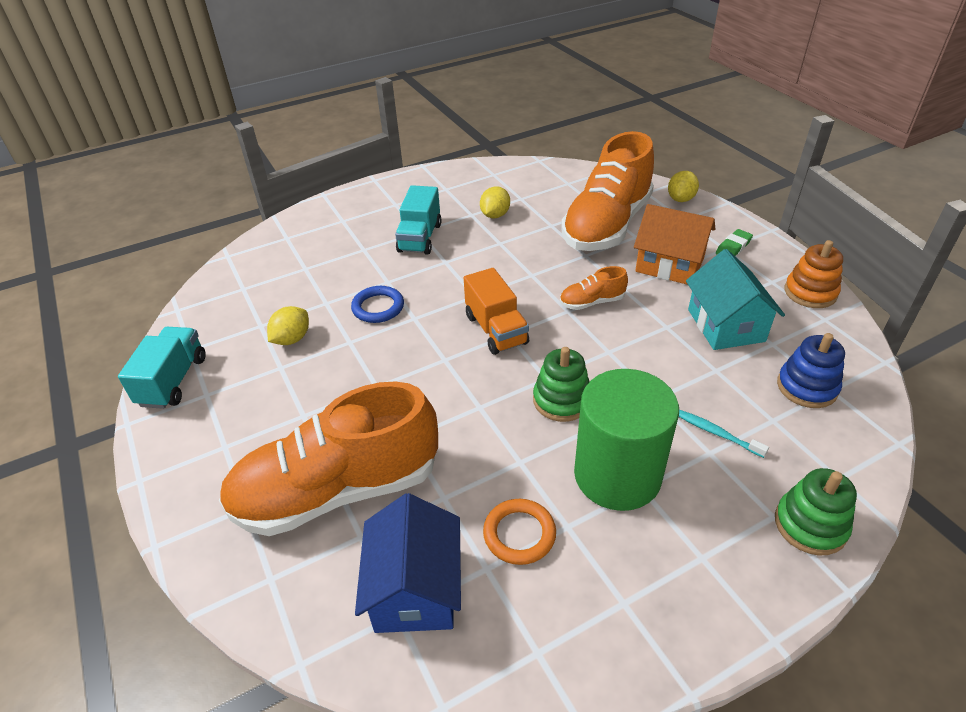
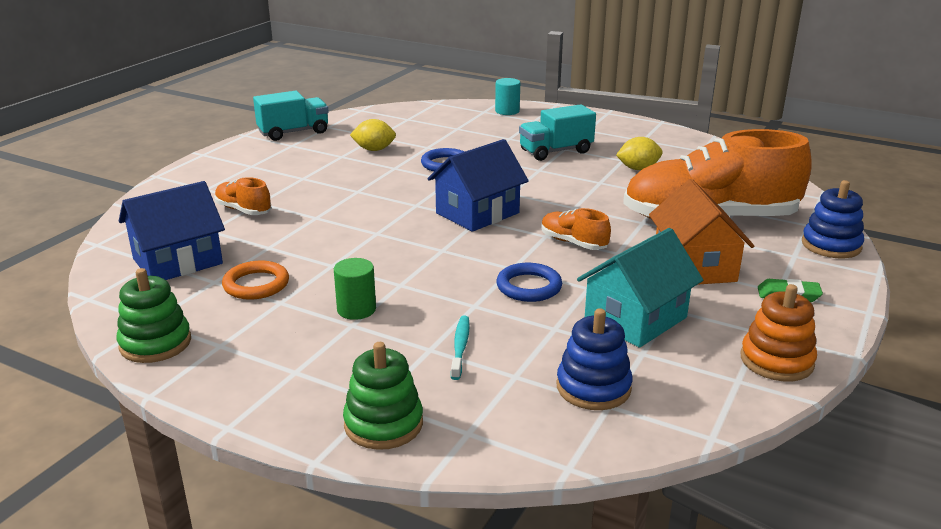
camera: 55 degrees right, 15 degrees down
(304, 225) = (507, 111): none -> turquoise cylinder
(337, 490) = (243, 210): orange shoe -> orange shoe, size x0.42
(496, 330) = (477, 213): orange truck -> blue house
(561, 400) = (422, 263): green stacking toy -> green stacking toy (155, 343)
(617, 475) = (356, 309): green cylinder -> green cylinder, size x0.44
(645, 356) = (529, 287): none -> blue ring
(680, 199) = (831, 245): yellow lemon -> blue stacking toy

